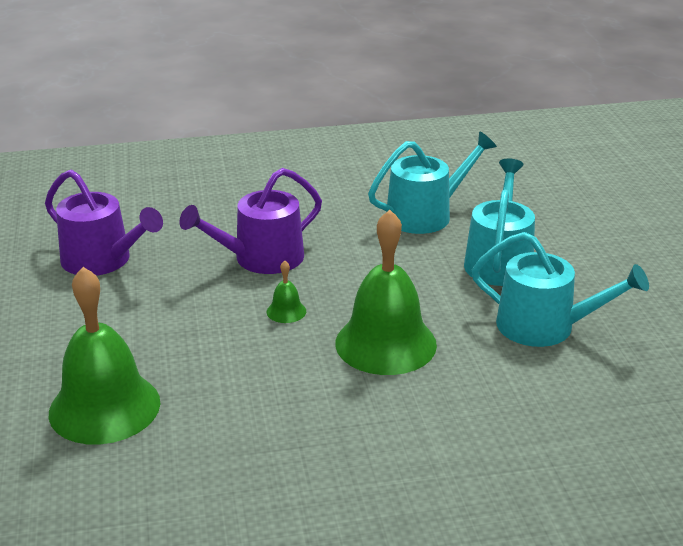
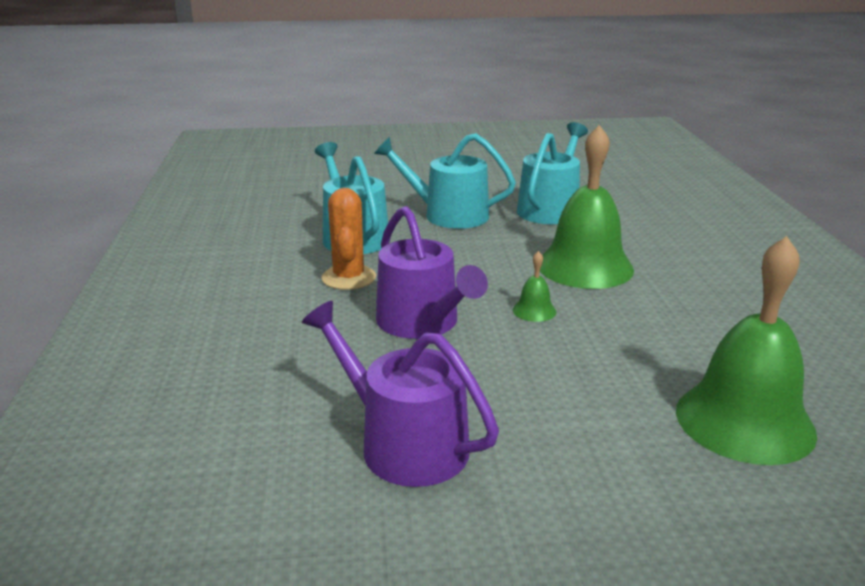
camera: 85 degrees left, 5 degrees down
(102, 260) = (404, 444): purple watering can -> purple watering can turned 90 degrees counterclockwise
(338, 221) = (348, 278): none -> orange cactus

